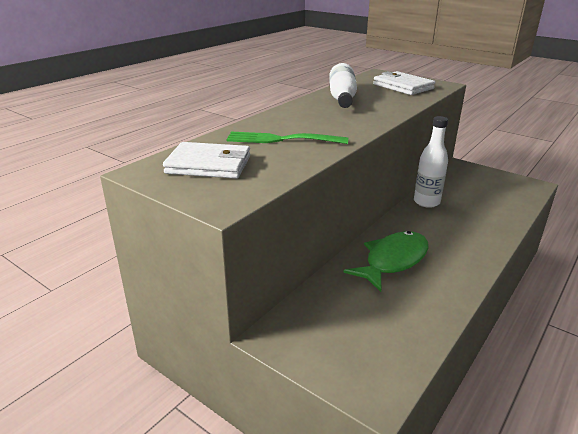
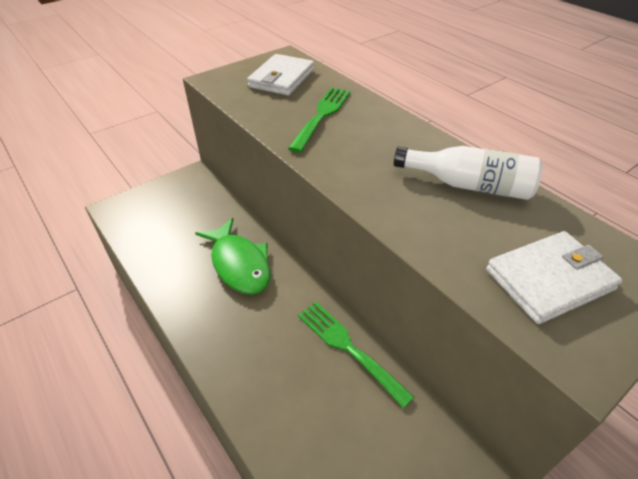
camera: 105 degrees right, 15 degrees up
(426, 202) = (348, 348): white bottle -> green fork

